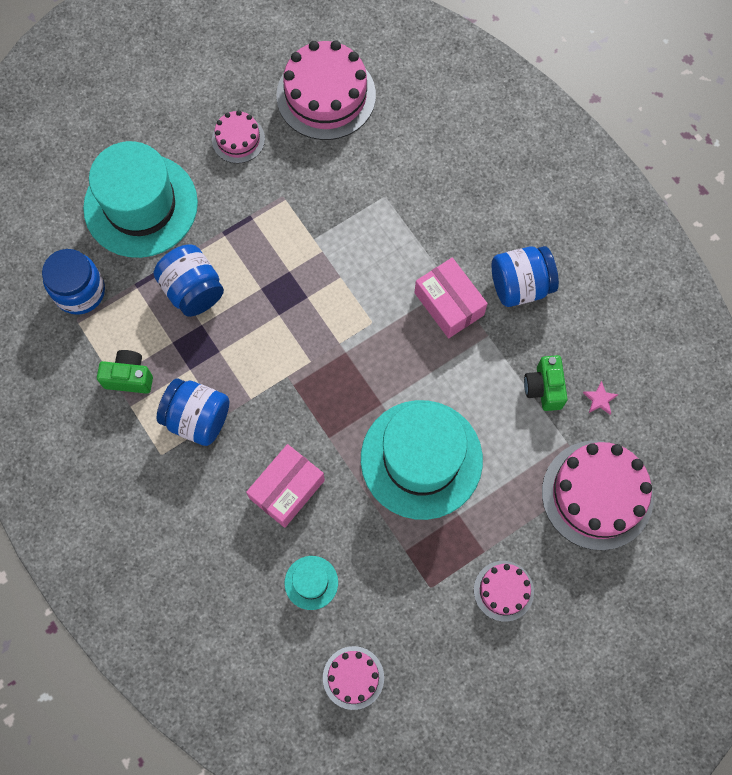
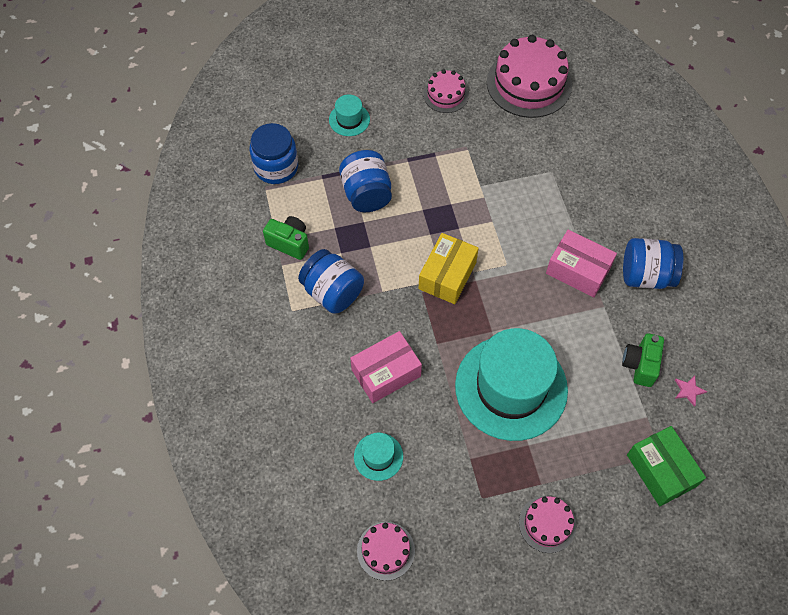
camera: 20 degrees right, 10 degrees down
(140, 205) = (349, 119): turquoise hat -> turquoise hat, size x0.43
(313, 356) = (447, 275): none -> yellow box
(449, 304) = (578, 270): pink box -> pink box turned 45 degrees counterclockwise
(597, 494) = (661, 470): pink cake -> green box

